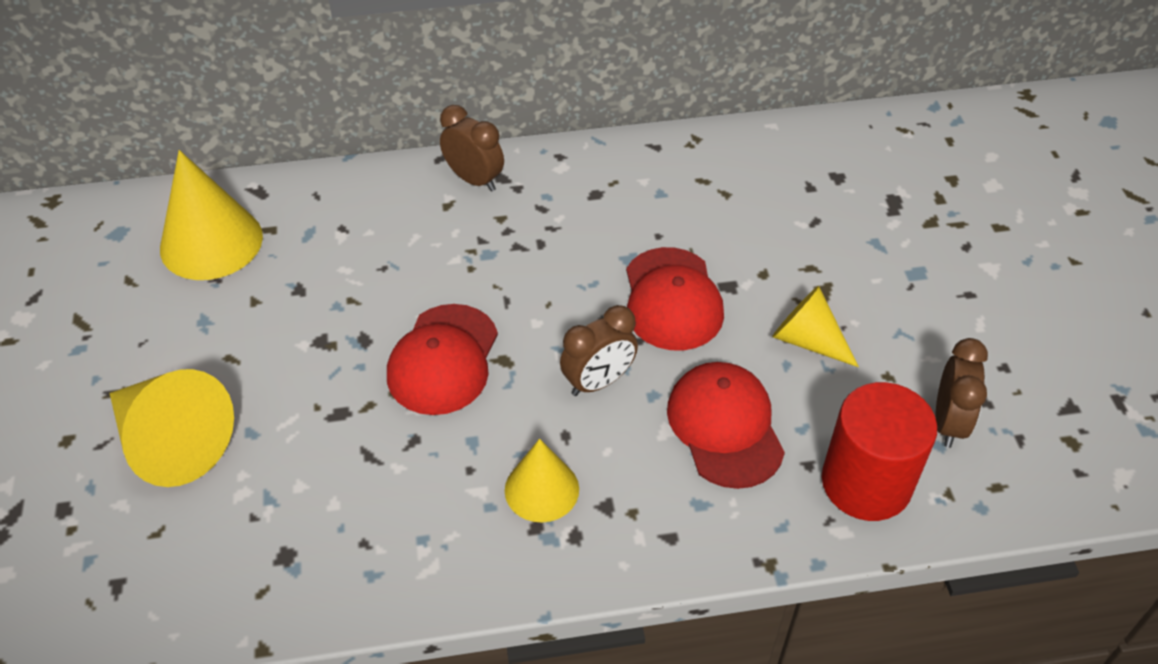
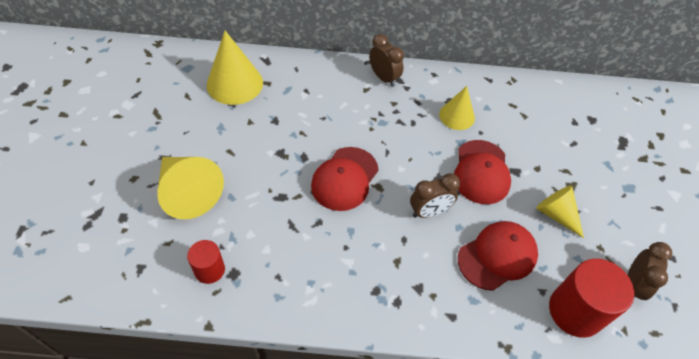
camera: 10 degrees right, 5 degrees up
(242, 559) = (209, 270): none -> red cylinder
(541, 489) = (384, 269): yellow cone -> yellow cone (457, 116)
(725, 427) = (497, 256): red cap -> red cap turned 60 degrees clockwise

